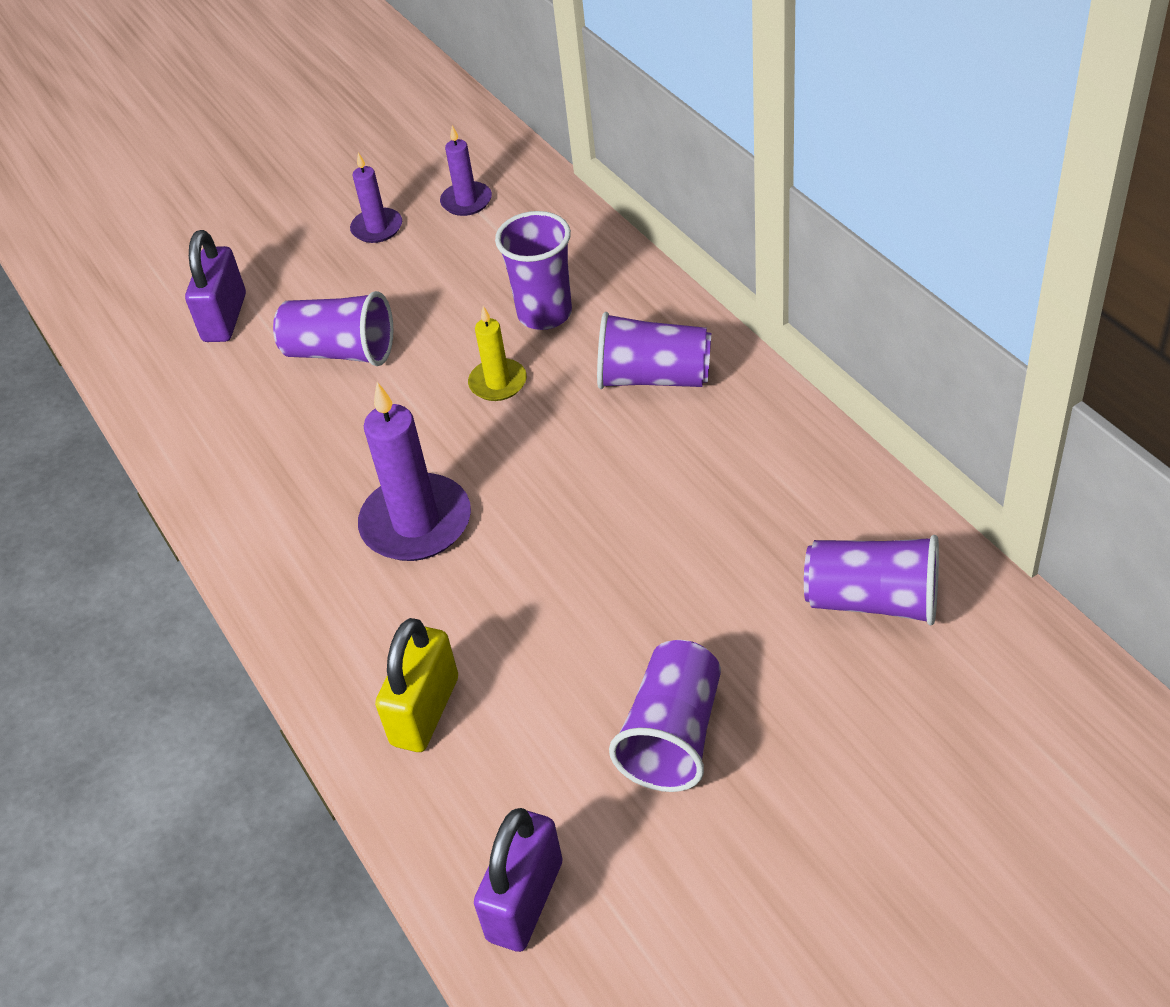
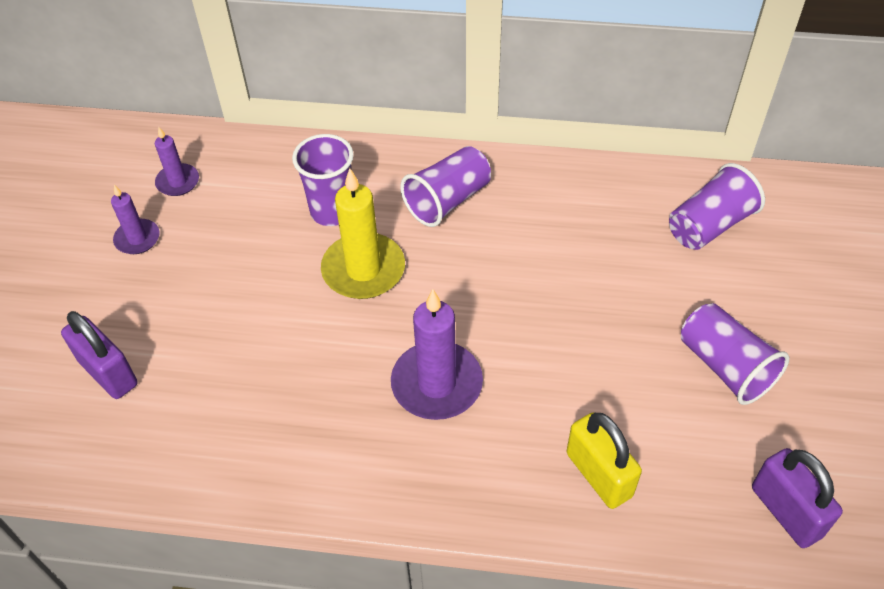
camera: 55 degrees left, 5 degrees up
(341, 352) = (232, 329): purple cup -> none
(498, 383) = (363, 270): yellow candle -> yellow candle, size x1.78

